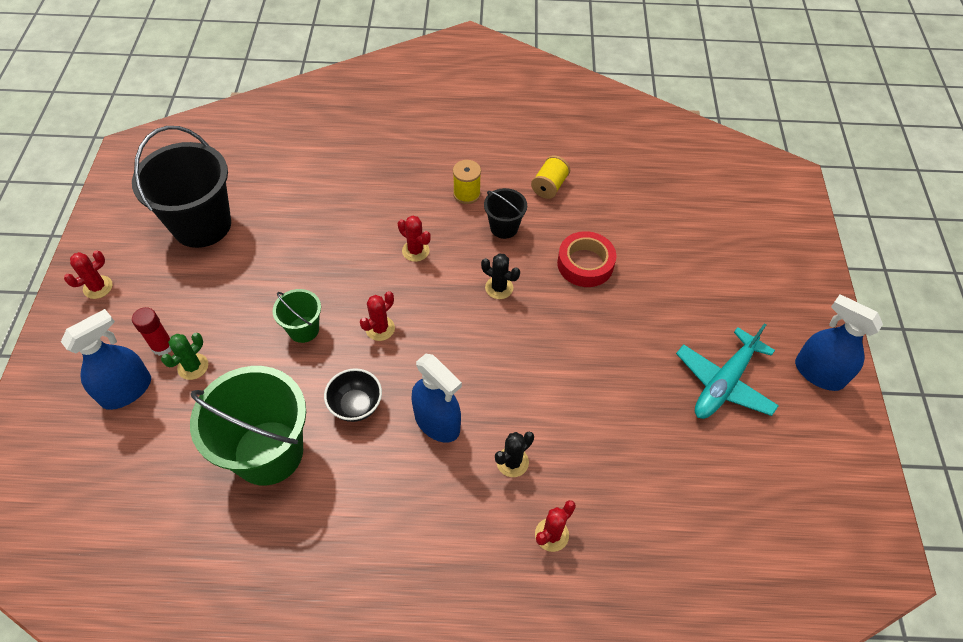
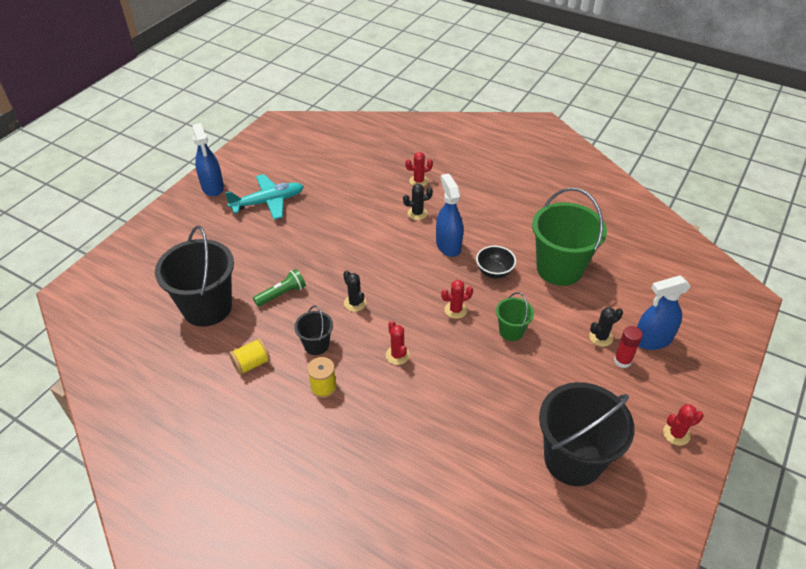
camera: 150 degrees left, 10 degrees down
(193, 366) = (600, 337): green cactus -> black cactus
(585, 264) = (282, 294): red tape -> green flashlight
(645, 218) = (207, 307): none -> black bucket

